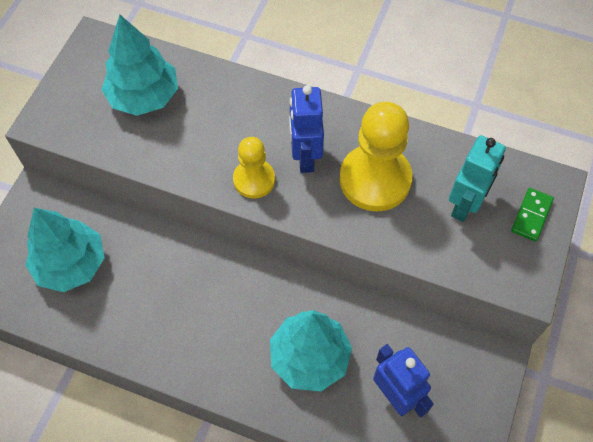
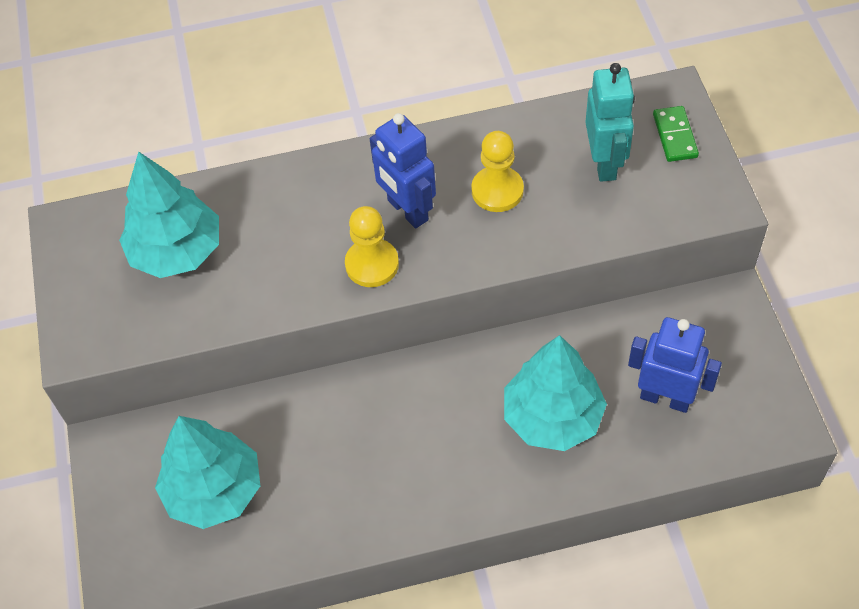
camera: 30 degrees left, 5 degrees down
(375, 179) = (497, 191): yellow pawn -> yellow pawn, size x0.59

